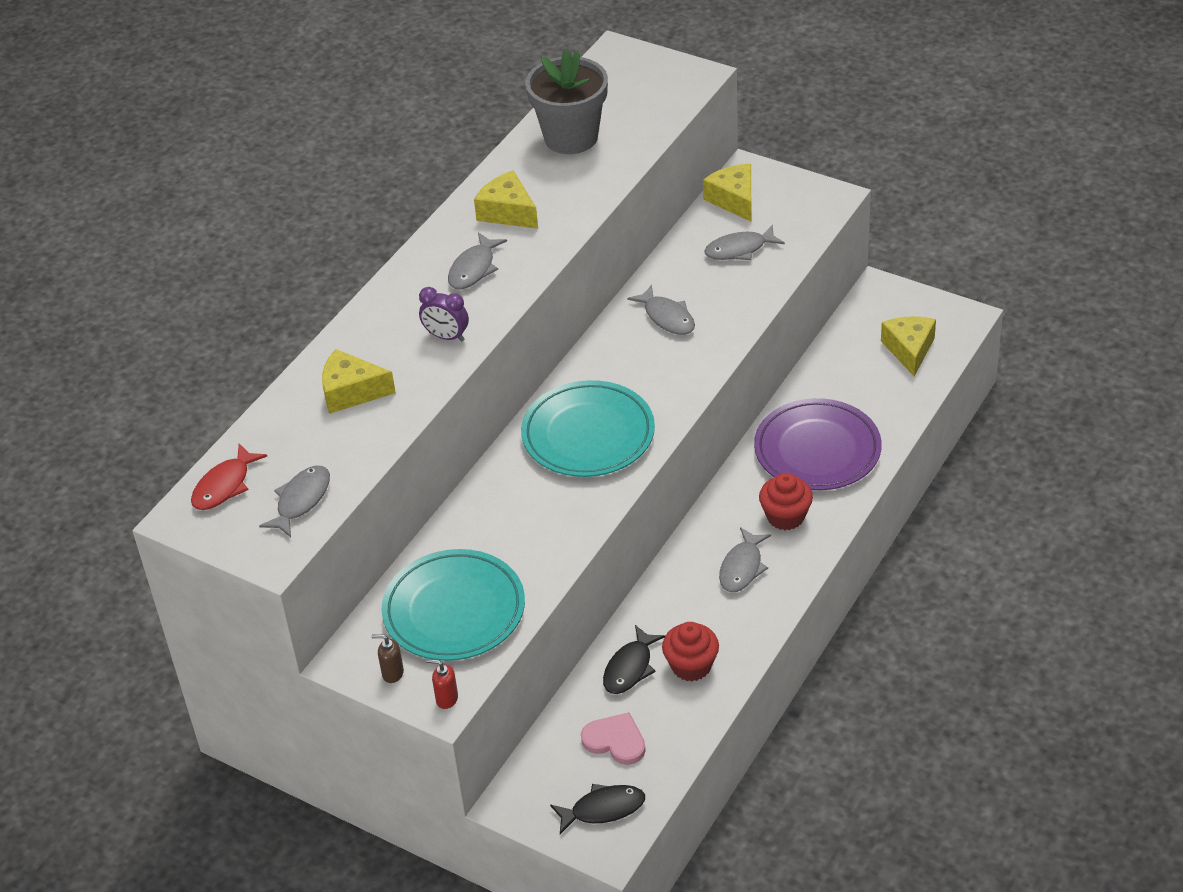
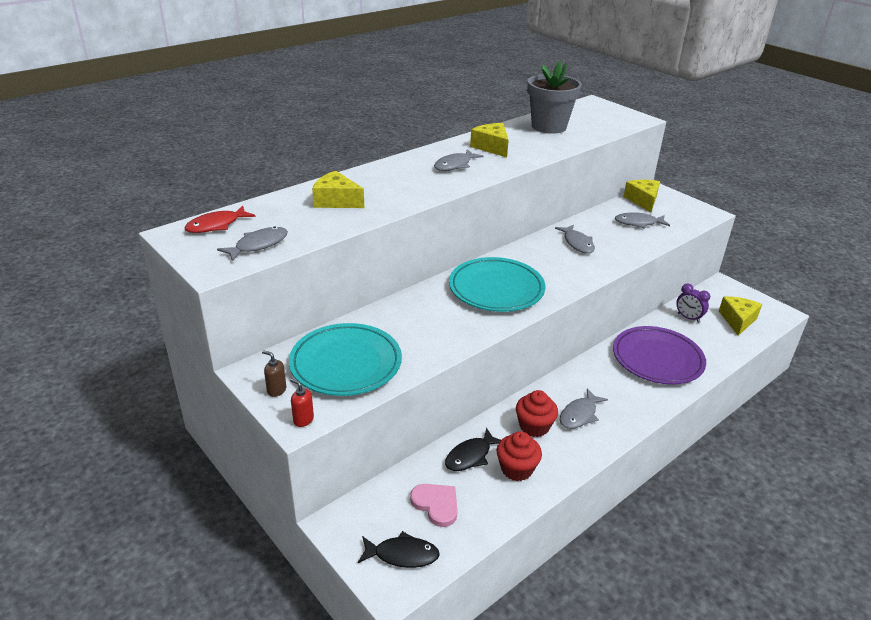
camera: 15 degrees right, 10 degrees down
(446, 337) = (416, 190): purple clock -> purple clock (688, 318)
(785, 516) = (622, 392): red cupcake -> red cupcake (534, 426)

